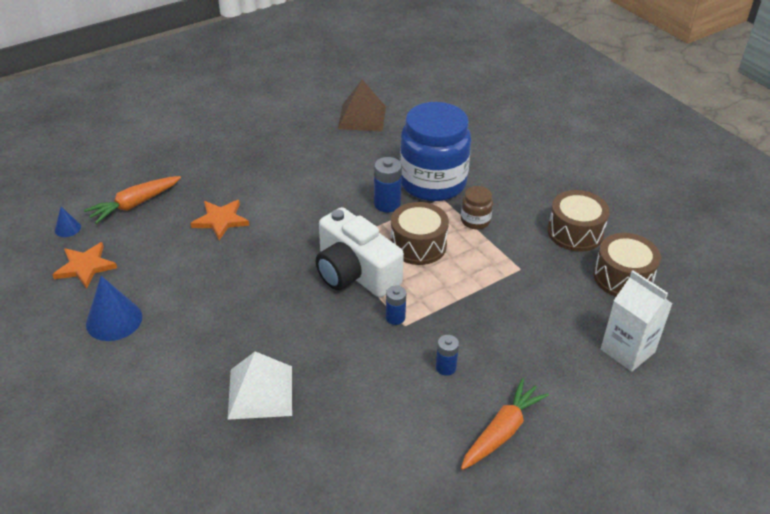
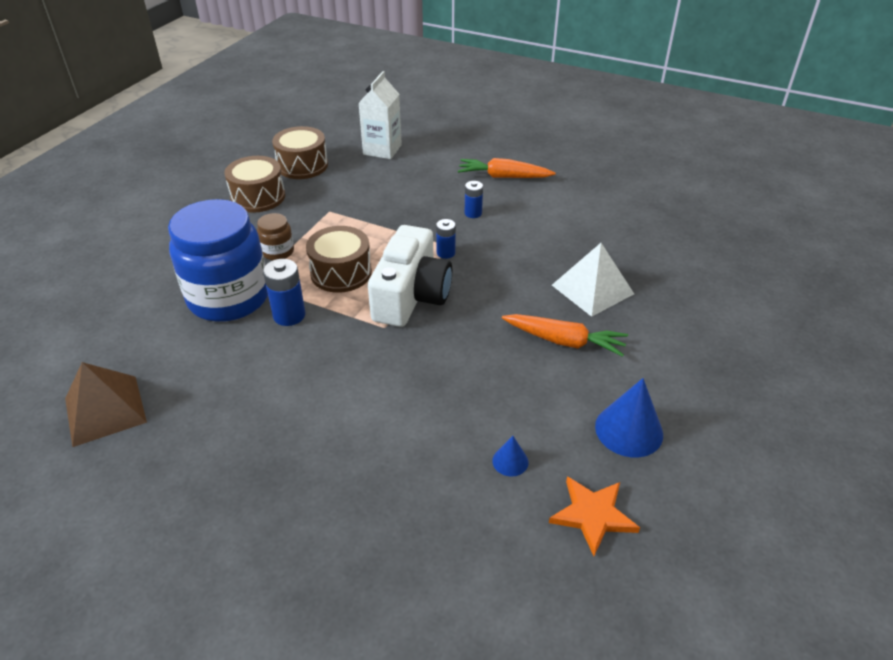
camera: 120 degrees left, 0 degrees up
(67, 228) = (555, 594): blue cone -> blue cone (510, 461)
(135, 204) = (450, 548): orange carrot -> orange carrot (564, 341)
(220, 220) = (413, 435): orange star -> none

